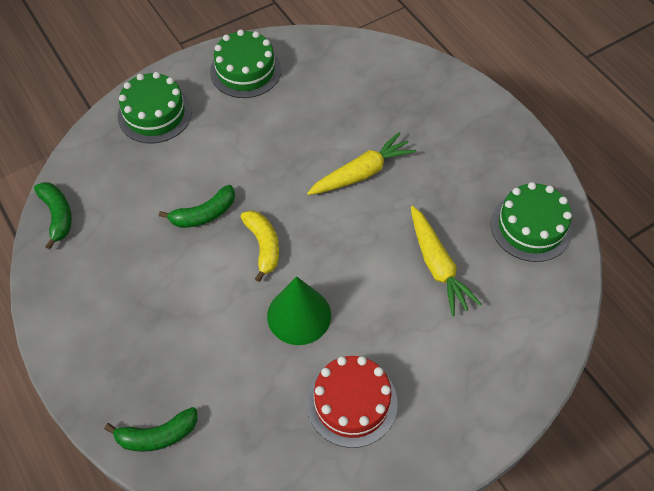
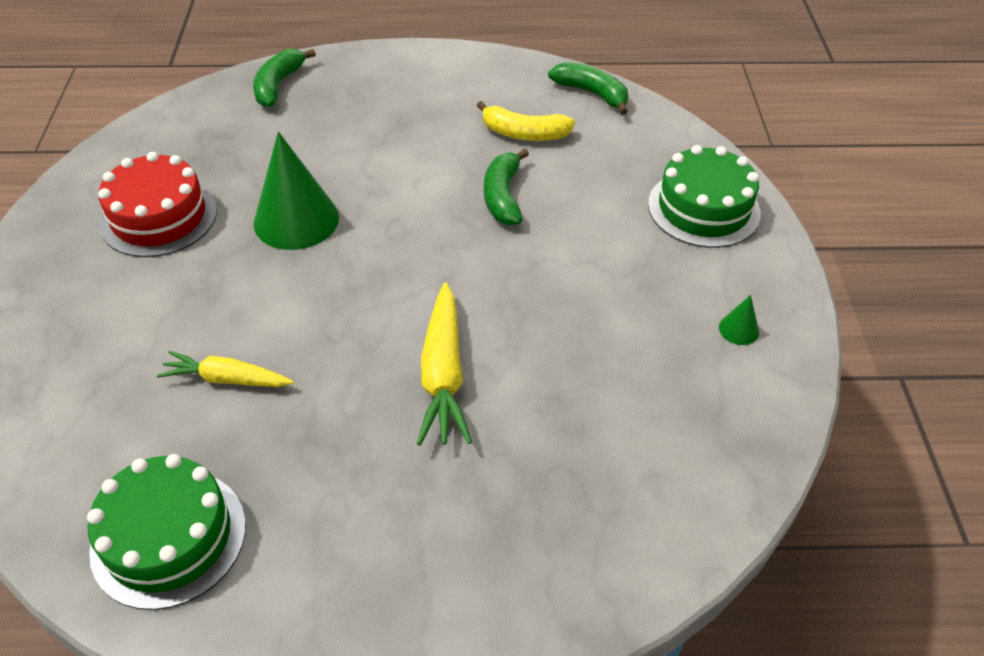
camera: 120 degrees right, 10 degrees down
(57, 215) = (592, 93): green banana -> green banana turned 150 degrees counterclockwise
(245, 71) = (739, 329): green cake -> green cone
(263, 246) = (413, 228): yellow banana -> yellow banana (524, 134)
(437, 266) = (226, 379): yellow carrot -> yellow carrot, size x0.66

